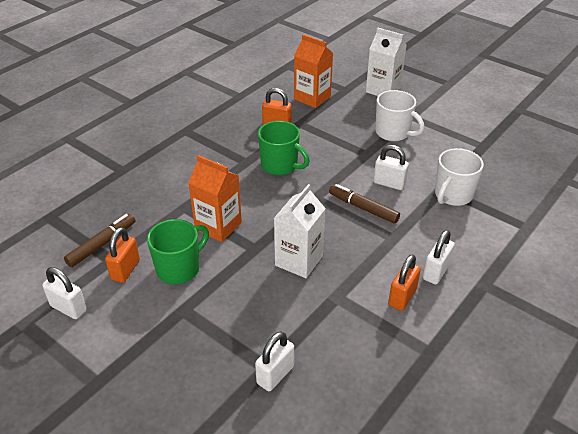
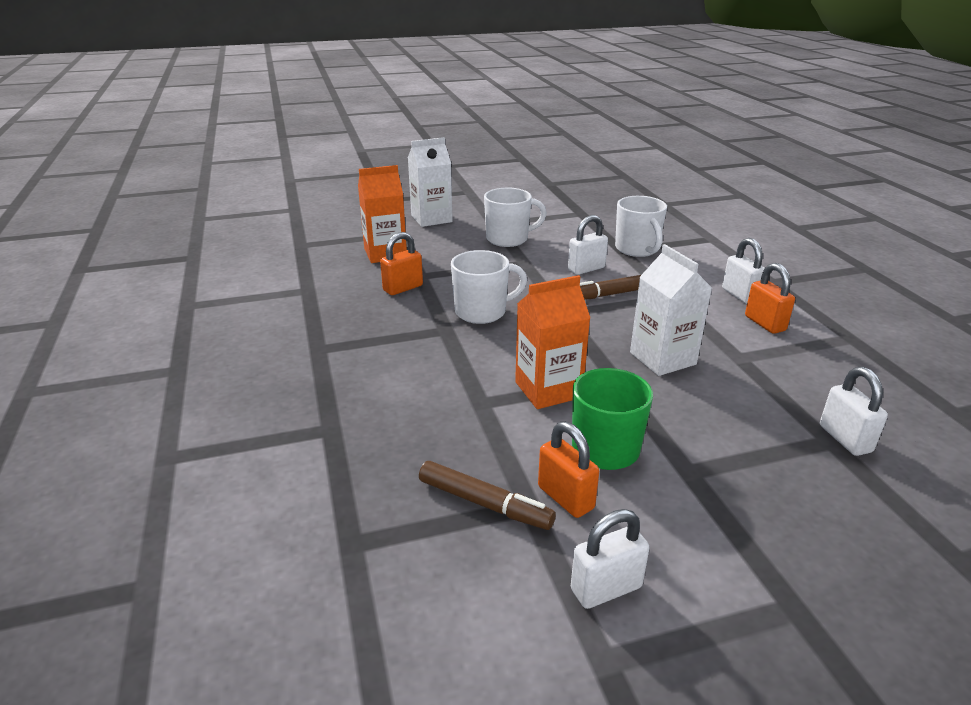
camera: 55 degrees left, 10 degrees down
(102, 244) = (484, 503): brown marker -> brown marker turned 135 degrees clockwise
(280, 165) = (482, 312): green mug -> white mug

